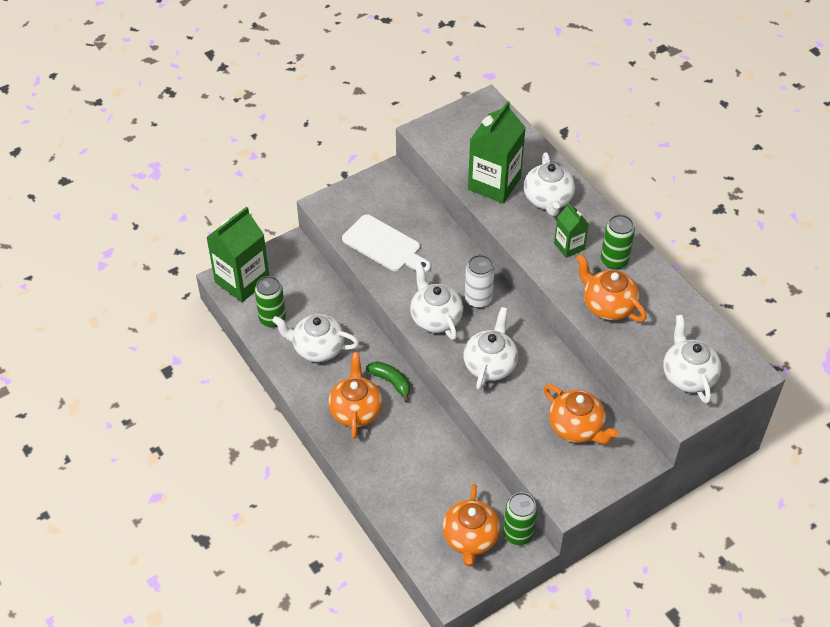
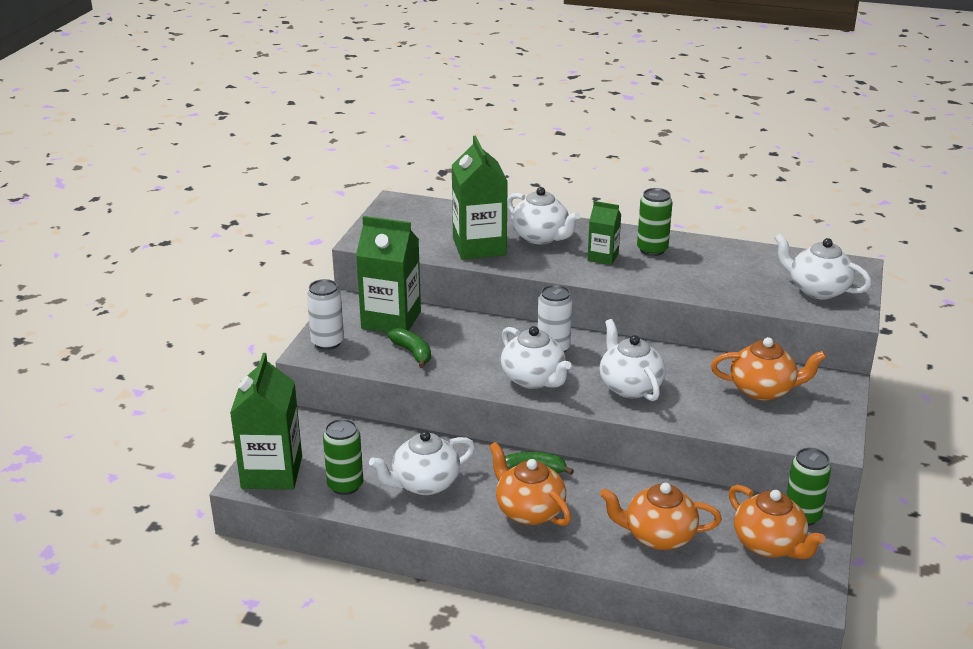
camera: 40 degrees left, 20 degrees down
(342, 203) = (327, 342): none -> white can
(384, 245) = (413, 353): white cutting board -> green banana
(401, 207) = (391, 320): none -> green carton
(435, 318) = (534, 379): white teapot -> white teapot turned 150 degrees counterclockwise
(607, 305) = (690, 278): orange teapot -> orange teapot (658, 536)

